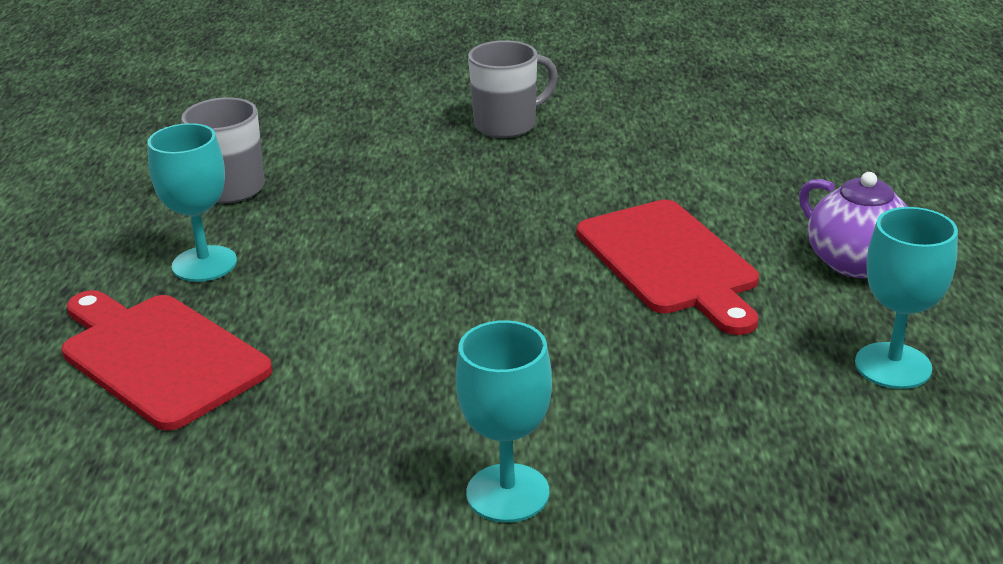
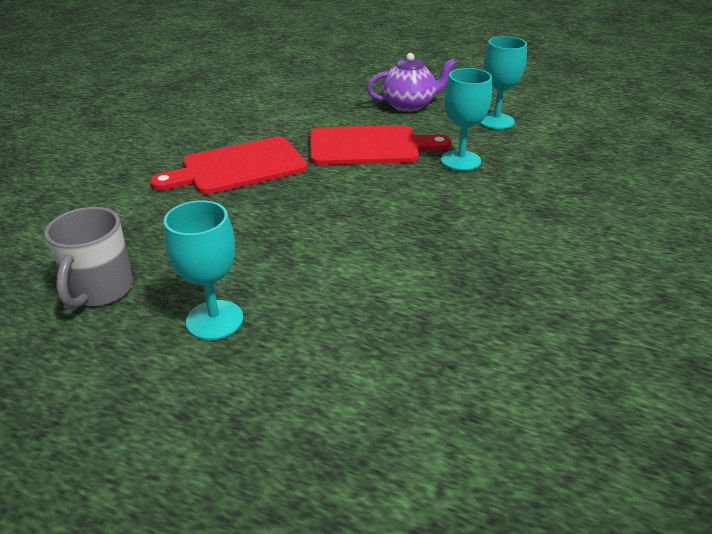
camera: 70 degrees left, 5 degrees up
(159, 357) = (339, 363): red cutting board -> red cutting board (238, 167)
(507, 125) = (154, 156): grey mug -> none
(507, 493) = (559, 240): turquoise goblet -> turquoise goblet (460, 160)

